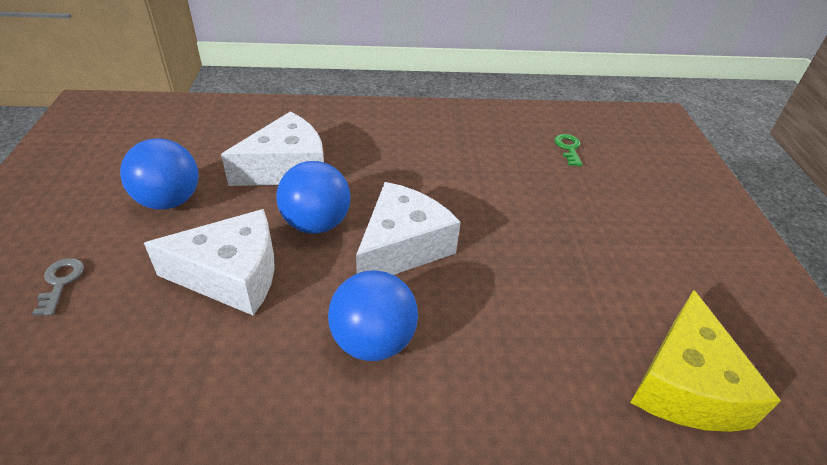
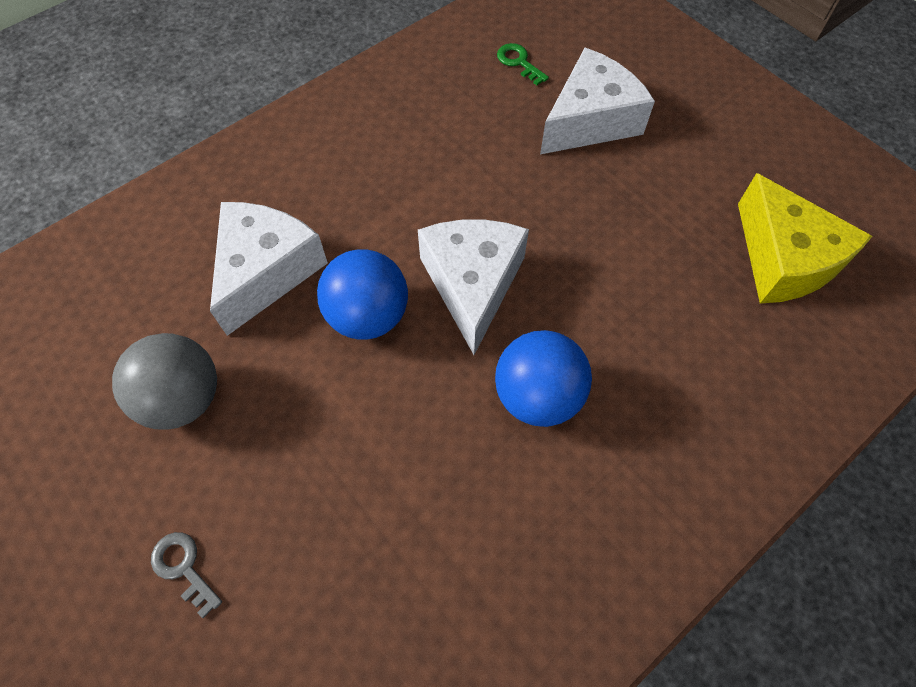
camera: 35 degrees left, 20 degrees up
(169, 201) = (183, 398): blue ball -> grey ball
(232, 275) = (349, 429): white cheese -> white cheese (590, 120)

